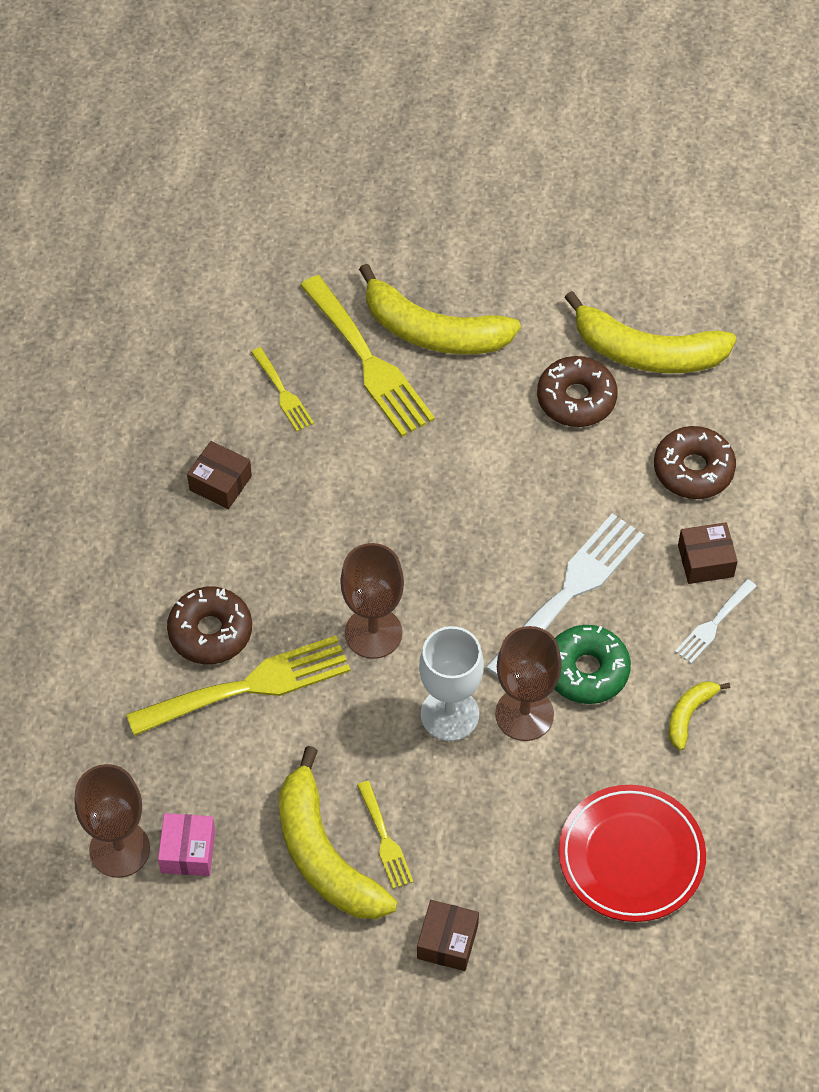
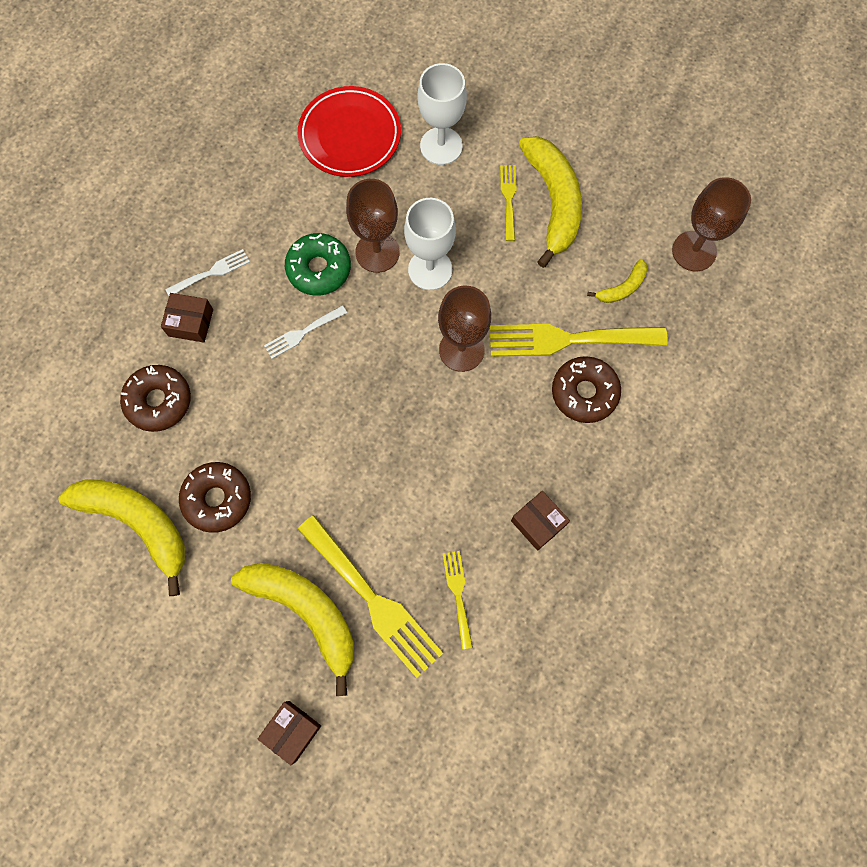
camera: 160 degrees left, 15 degrees up
(188, 851) = (646, 234): pink box -> none
(369, 362) = (373, 600): yellow fork -> yellow fork turned 150 degrees clockwise
(447, 941) = (492, 122): brown box -> brown box (292, 731)
(503, 883) = (441, 146): none -> white goblet
(569, 591) = (302, 333): white fork -> white fork, size x0.50
(689, 715) = (263, 214): yellow banana -> yellow banana (622, 287)

